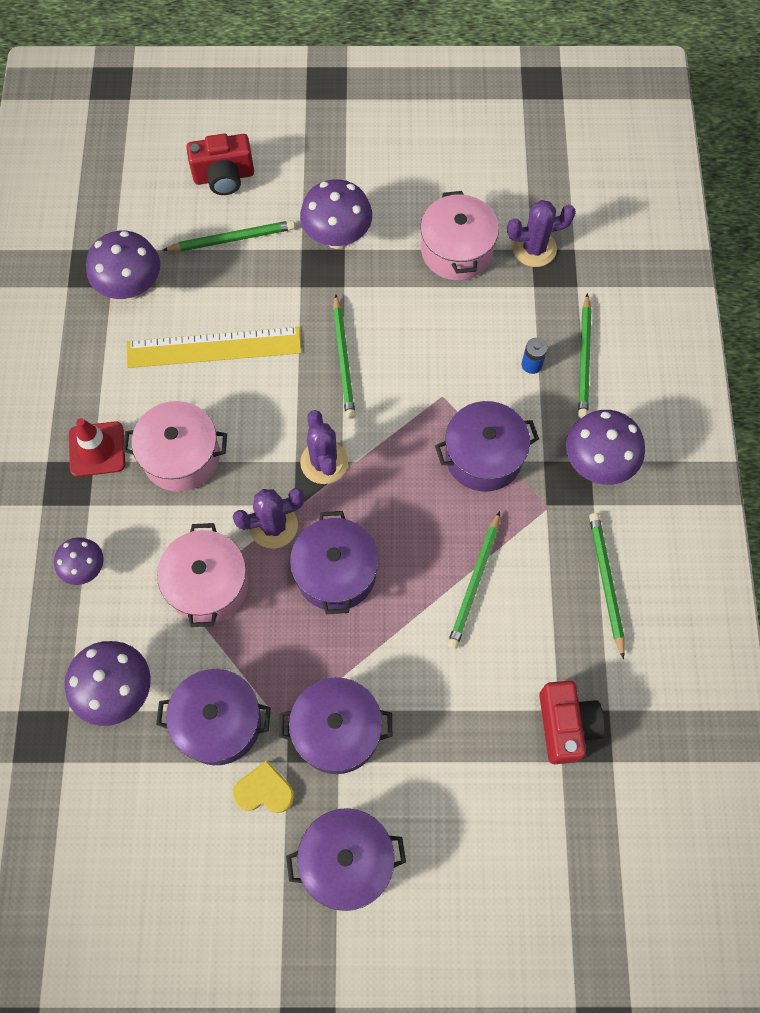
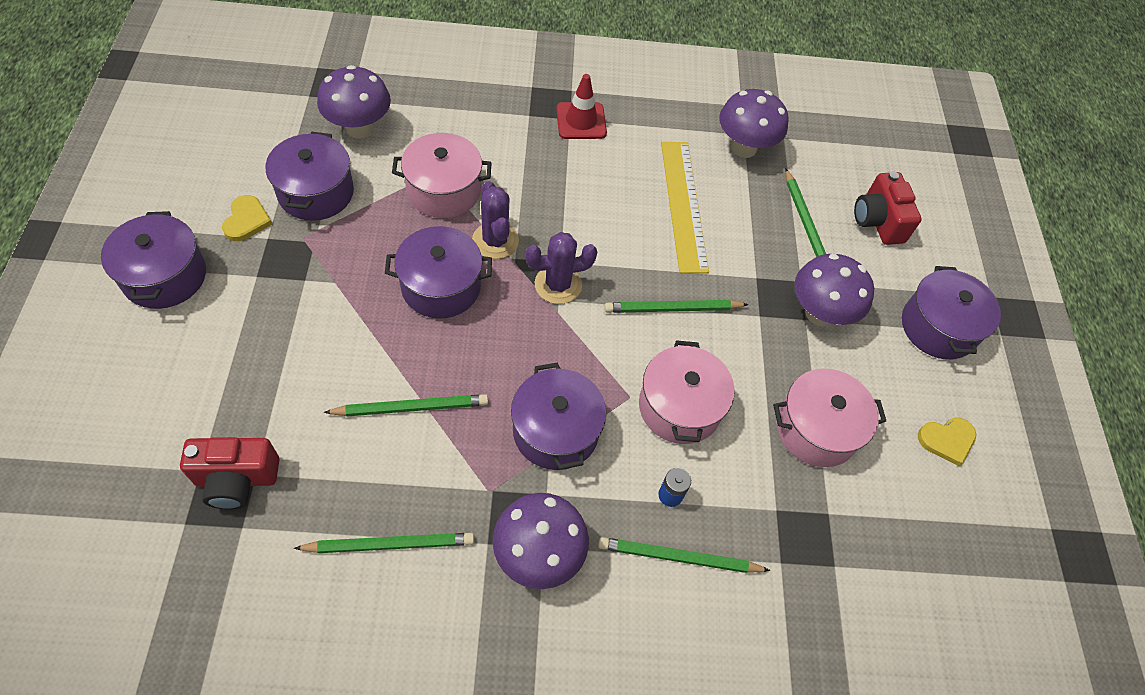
camera: 85 degrees right, 10 degrees down
(85, 569) = (471, 111): purple mushroom -> none
(181, 456) = (570, 177): pink pot -> pink pot (679, 407)
(337, 731) = (285, 277): purple pot -> purple pot (938, 327)
(455, 156) = (947, 440): none -> yellow heart
(475, 583) = (411, 407): green pencil -> green pencil turned 150 degrees clockwise
(534, 248) = (829, 516): purple cactus -> none

